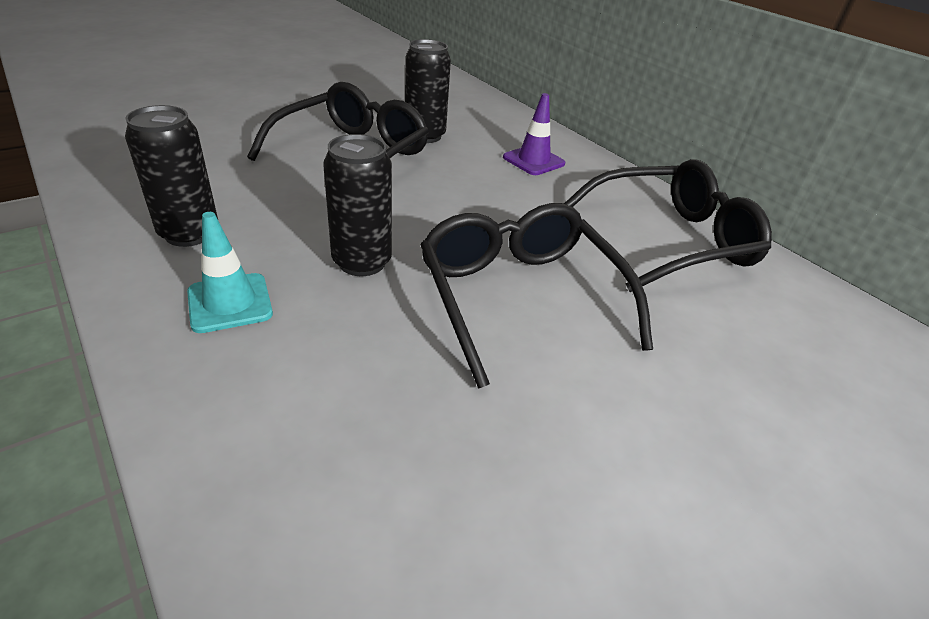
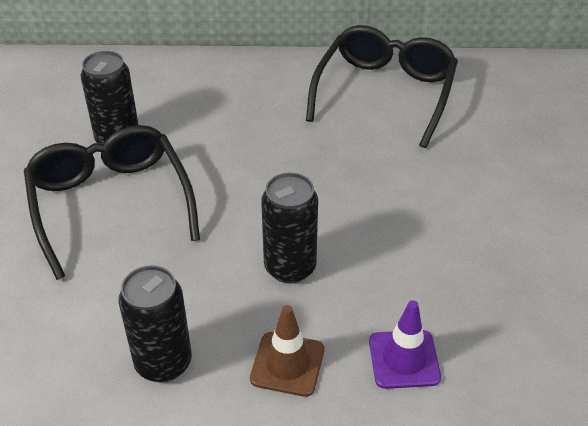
camera: 50 degrees left, 5 degrees up
(230, 303) = (287, 364): turquoise traffic cone -> brown traffic cone
(520, 297) = (392, 203): black glasses -> none
(533, 161) = (222, 97): purple traffic cone -> purple traffic cone (404, 359)

